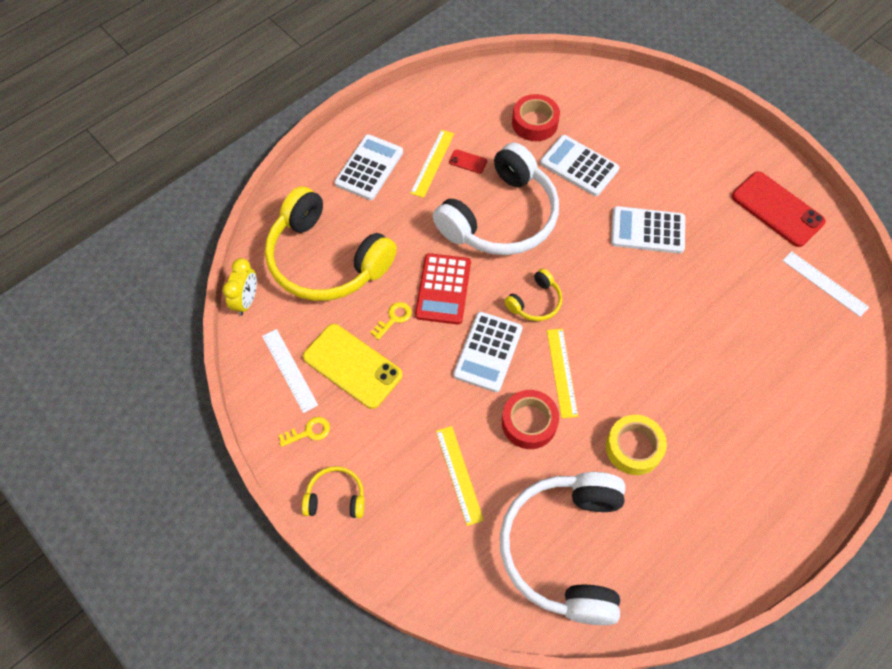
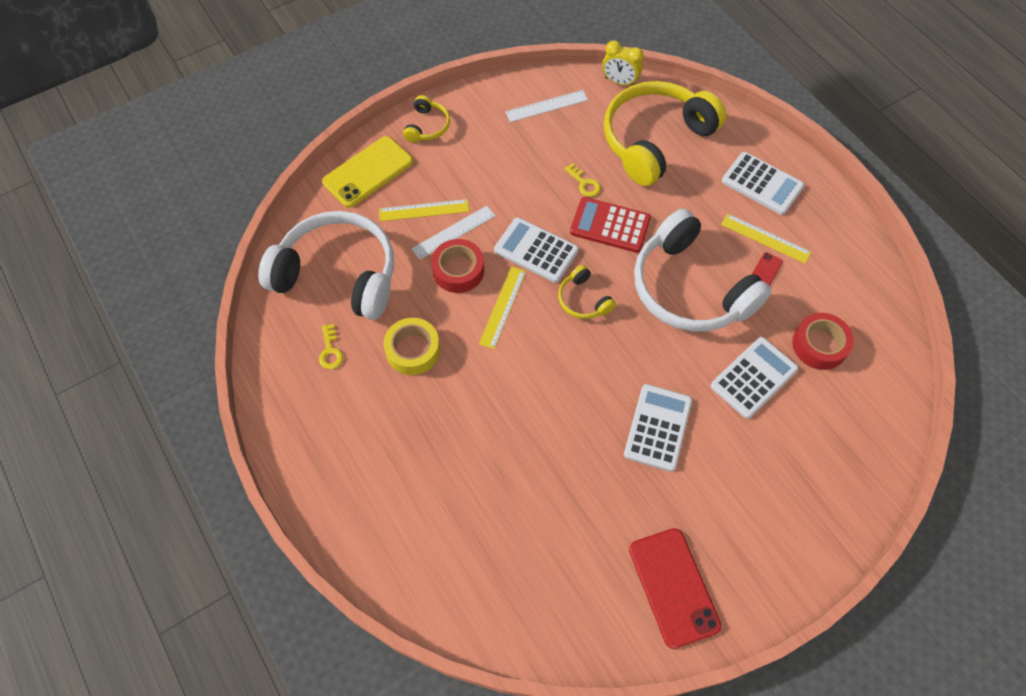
camera: 100 degrees right, 0 degrees up
(309, 432) = (487, 114): yellow key -> yellow key (330, 351)
(352, 366) = (542, 148): yellow phone -> yellow phone (368, 172)
(561, 372) = (502, 307): yellow ruler -> yellow ruler turned 75 degrees counterclockwise
(777, 209) = (673, 587): red phone -> red phone turned 75 degrees counterclockwise
(824, 283) = (560, 606): white ruler -> white ruler (453, 232)

